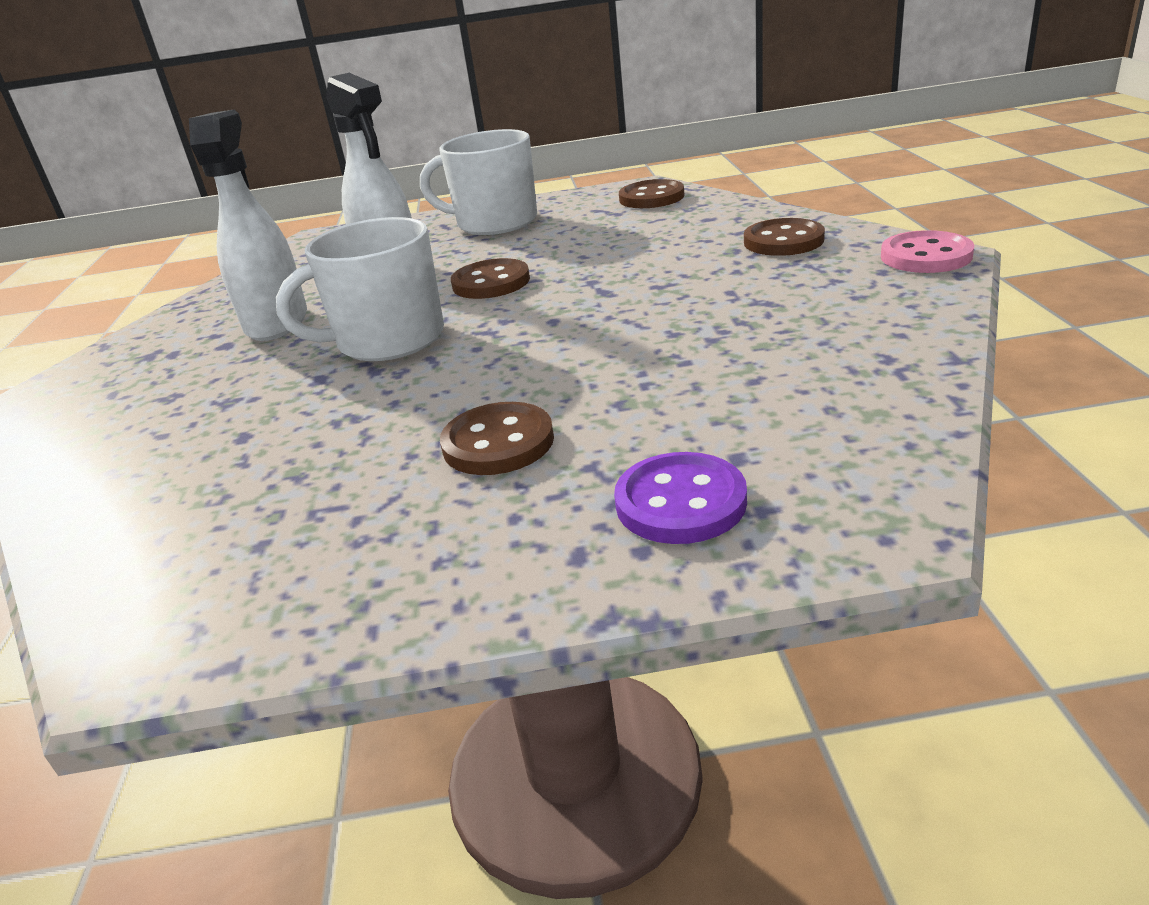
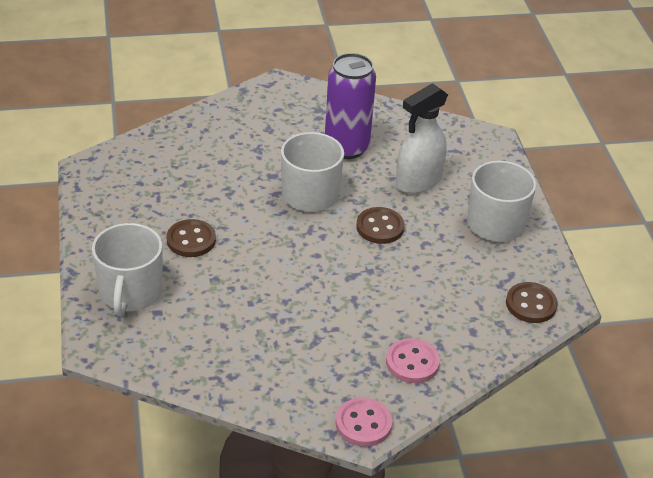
camera: 80 degrees right, 10 degrees up
(277, 322) = (346, 148): white spray bottle -> purple can
(680, 502) = (130, 292): purple button -> white mug
(783, 241) = (412, 362): brown button -> pink button

